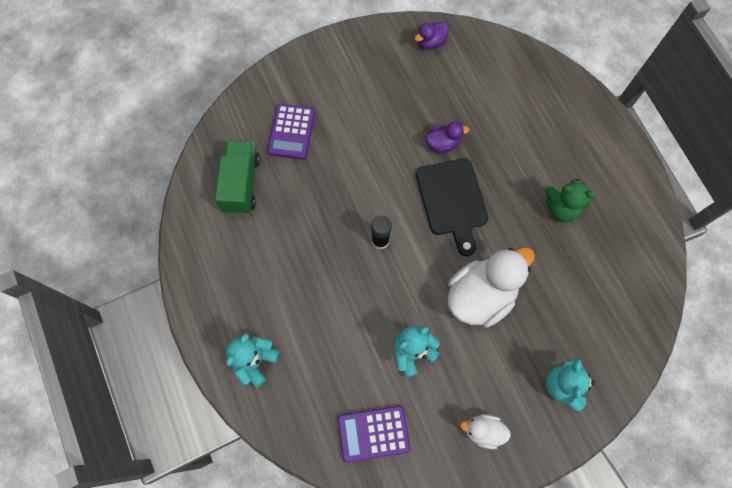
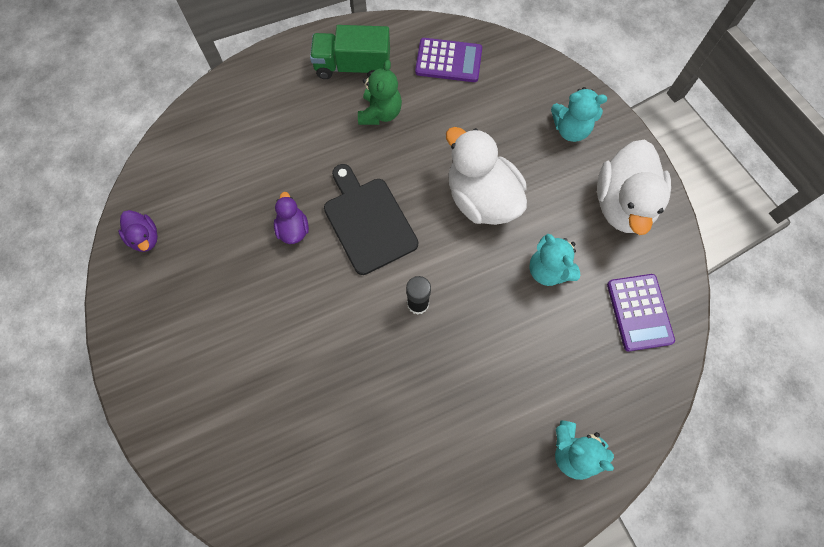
camera: 90 degrees left, 0 degrees up
(241, 184) = (337, 486): green truck -> green truck (352, 66)
(291, 132) = (261, 419): purple calculator -> purple calculator (448, 61)
(452, 201) = (368, 221): black cutting board -> black cutting board turned 105 degrees counterclockwise
(483, 431) = (623, 204): white duck -> white duck, size x2.05

